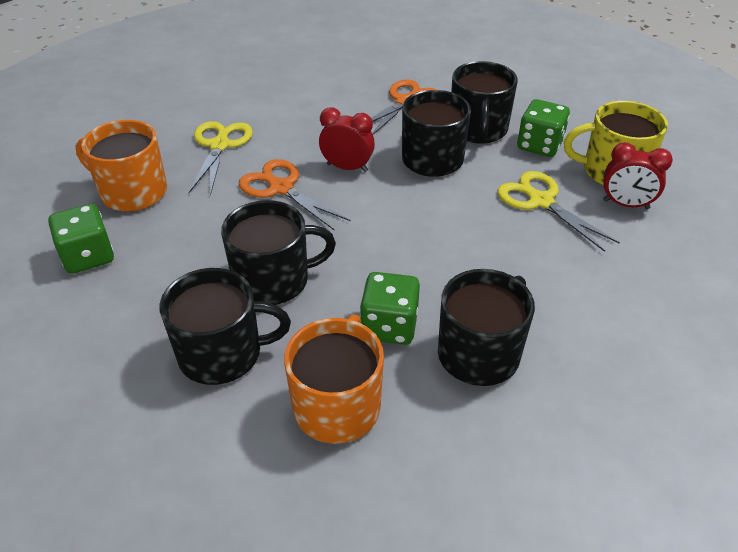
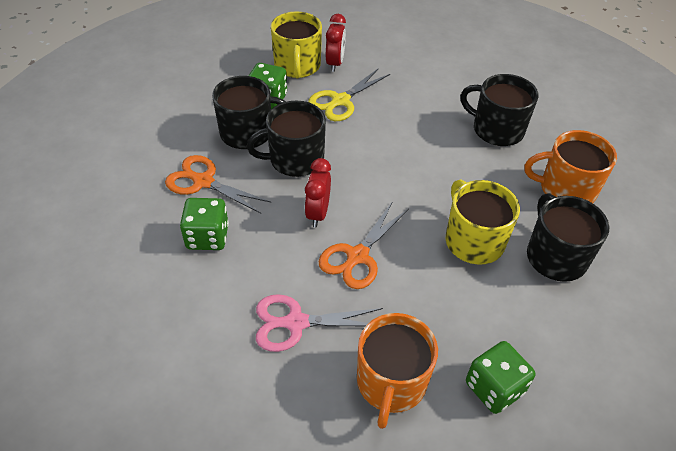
camera: 100 degrees left, 5 degrees up
(220, 145) = (295, 323): yellow scissors -> pink scissors
(273, 280) = (473, 240): black mug -> yellow mug
(389, 326) = (492, 171): green dice -> green dice (207, 237)

